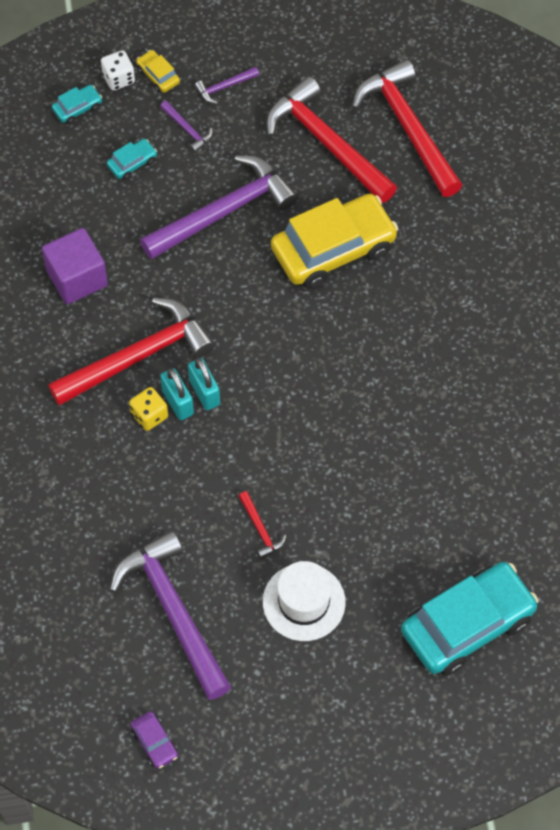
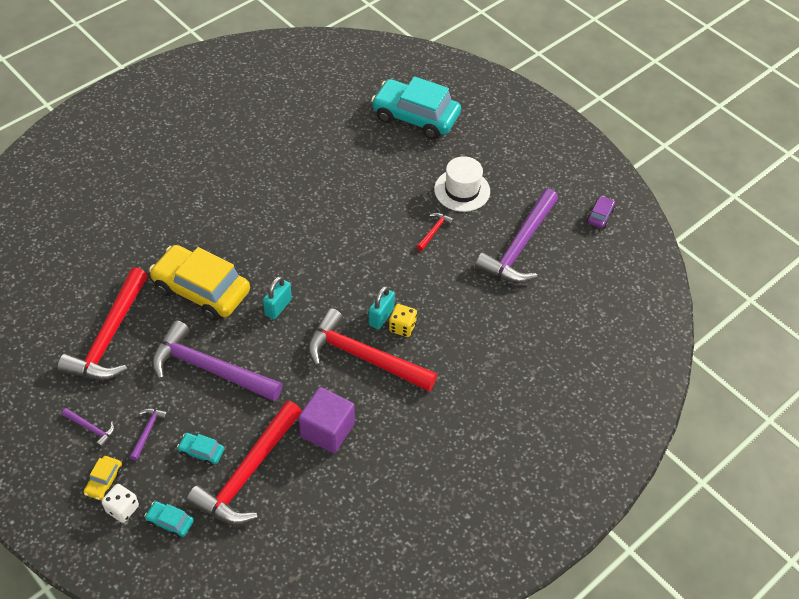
camera: 125 degrees left, 10 degrees down
(204, 392) = (363, 306): turquoise padlock -> turquoise padlock (278, 307)
(408, 127) = (67, 295): red hammer -> red hammer (247, 473)

